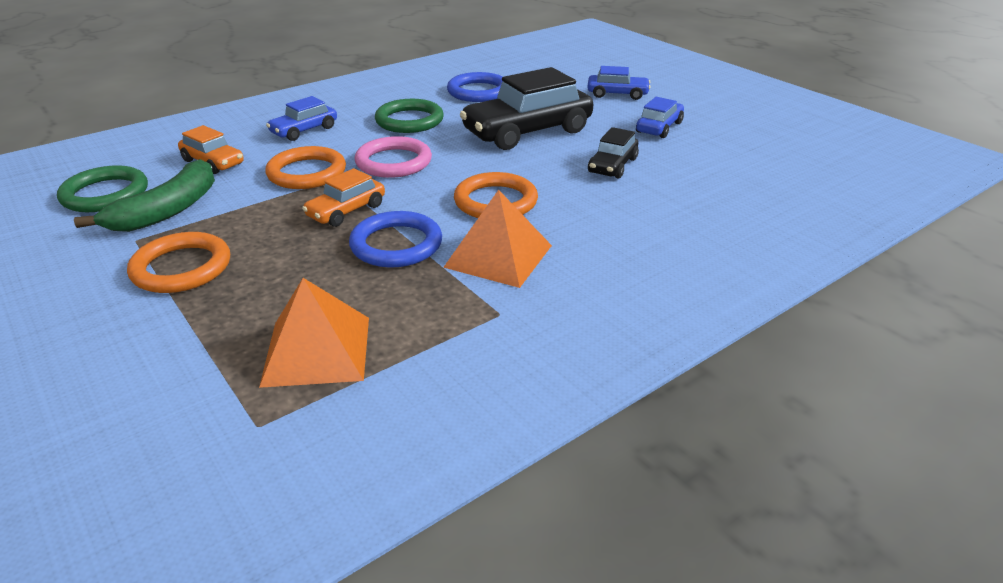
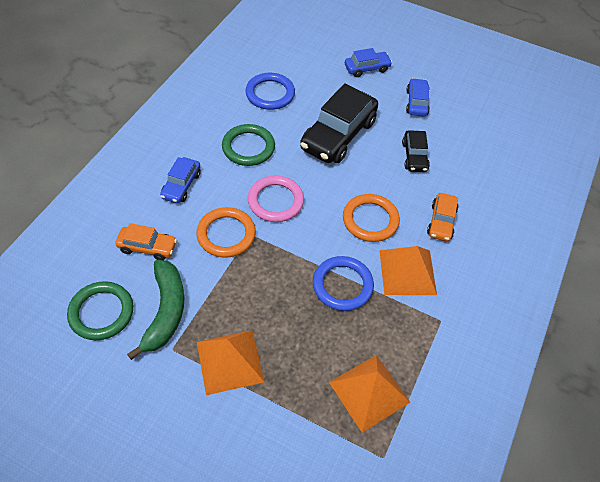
camera: 30 degrees left, 20 degrees up
(181, 268) = (229, 361): orange ring -> orange pyramid
(346, 211) = (286, 265): orange car -> orange car (441, 222)

